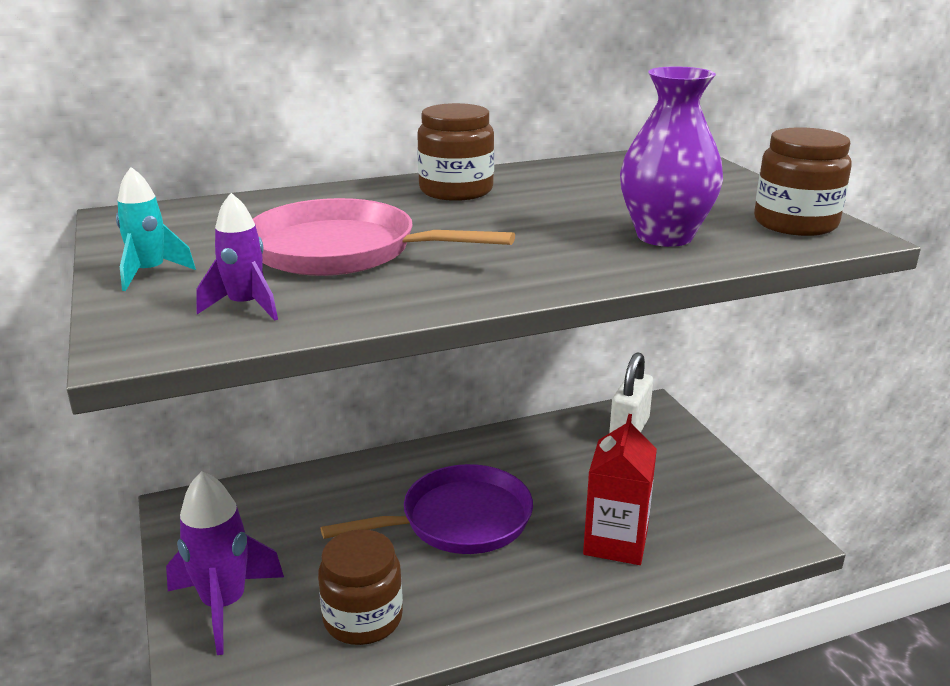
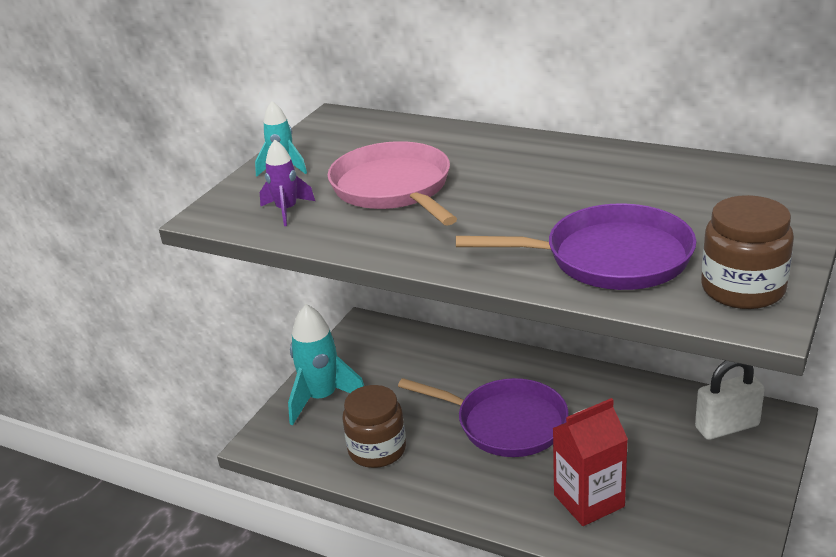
camera: 50 degrees right, 5 degrees up
(224, 605) = (322, 398): purple rocket -> turquoise rocket
(456, 190) = (551, 159): brown jar -> none
(664, 236) = (610, 258): purple vase -> purple pan

